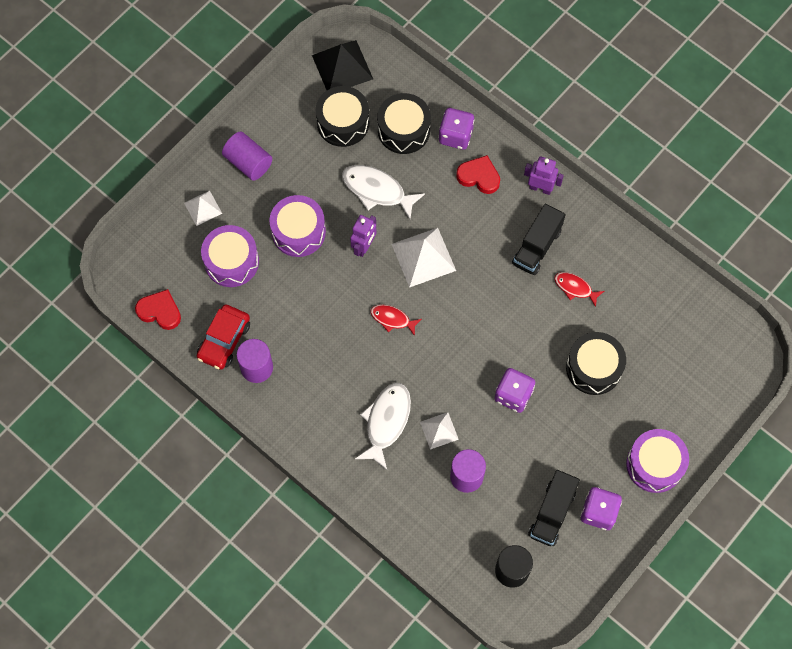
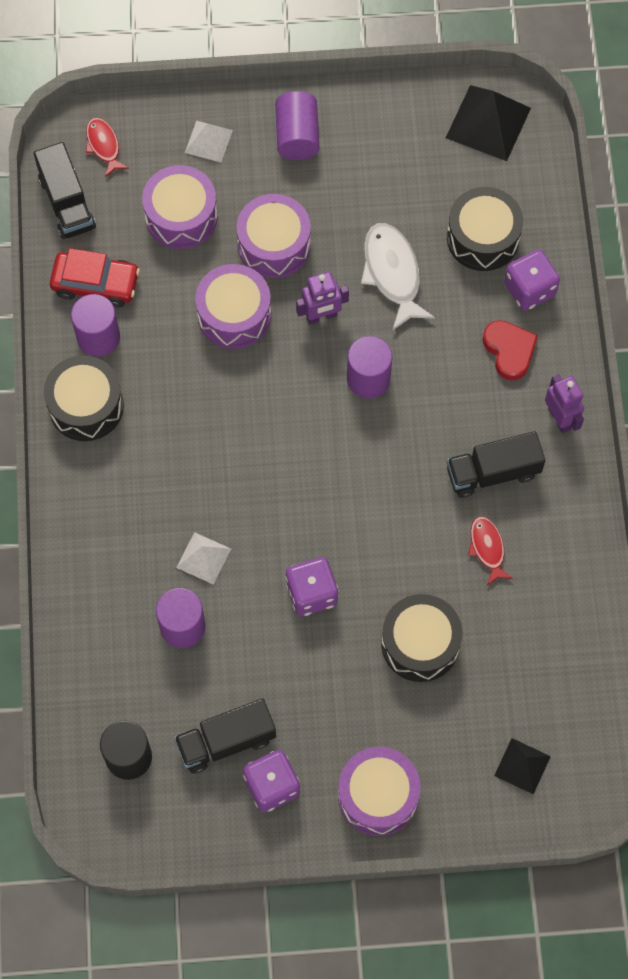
camera: 45 degrees right, 0 degrees up
(160, 311) = (67, 203): red heart -> black truck
(224, 340) = (96, 284): red car -> red car turned 150 degrees counterclockwise
(317, 288) = (234, 315): none -> purple drum
(343, 123) = (430, 178): black drum -> black drum (86, 406)
(386, 422) = (163, 502): white fish -> none
(392, 319) = (274, 410): red fish -> red fish (104, 146)
(423, 257) = (368, 379): white pyramid -> purple cylinder
(706, 380) = (522, 766): none -> black pyramid

